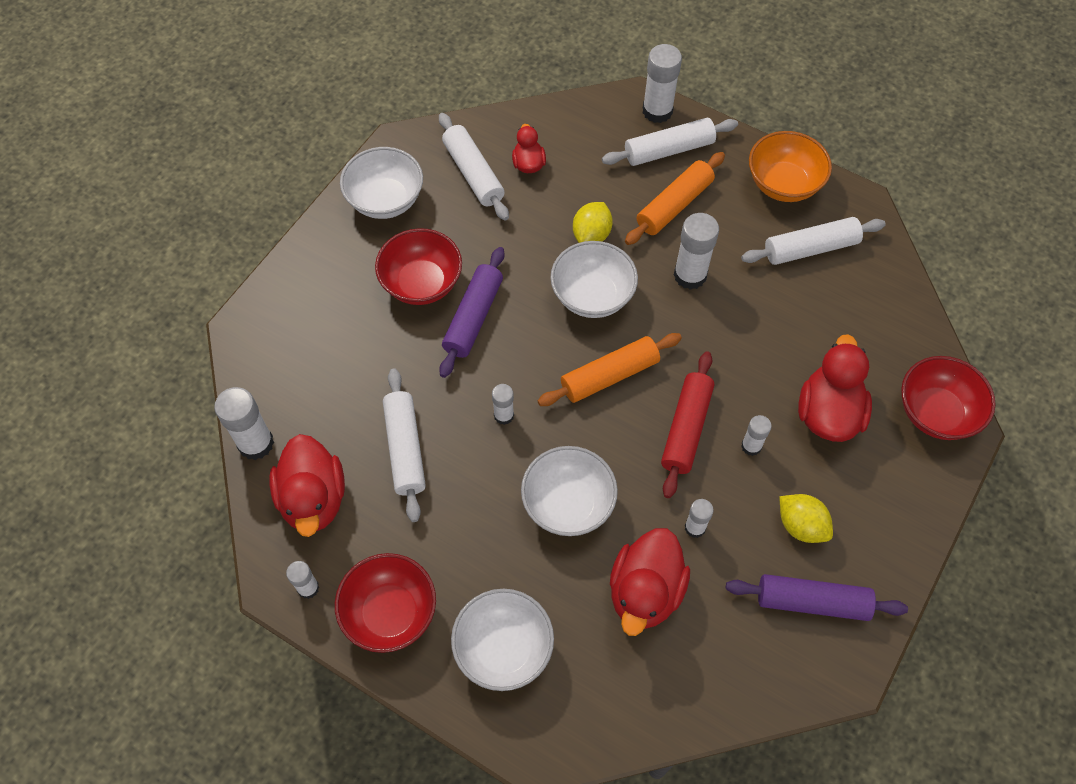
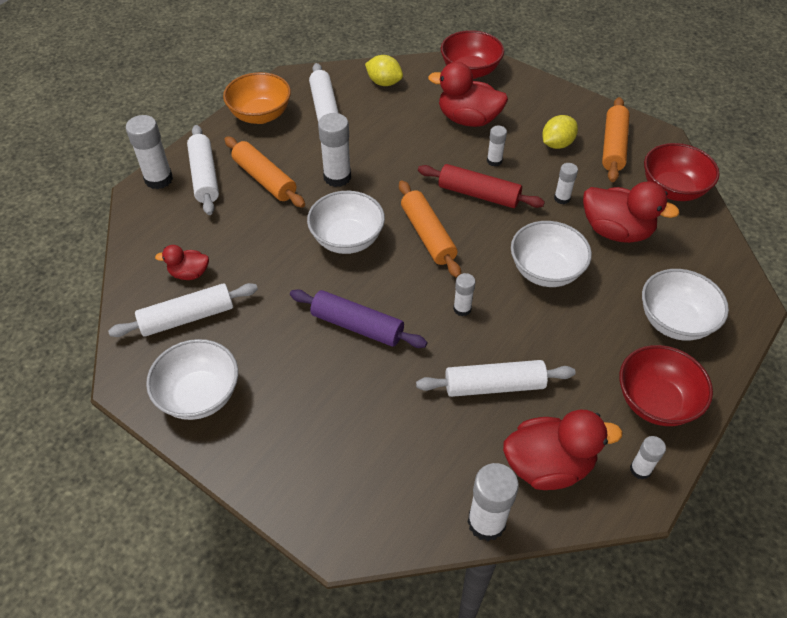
camera: 85 degrees left, 10 degrees down
(422, 283) = (311, 366): red bowl -> red bowl (672, 189)
(591, 235) = (283, 234): yellow lemon -> yellow lemon (384, 83)
(812, 602) = (613, 146): purple rolling pin -> orange rolling pin

